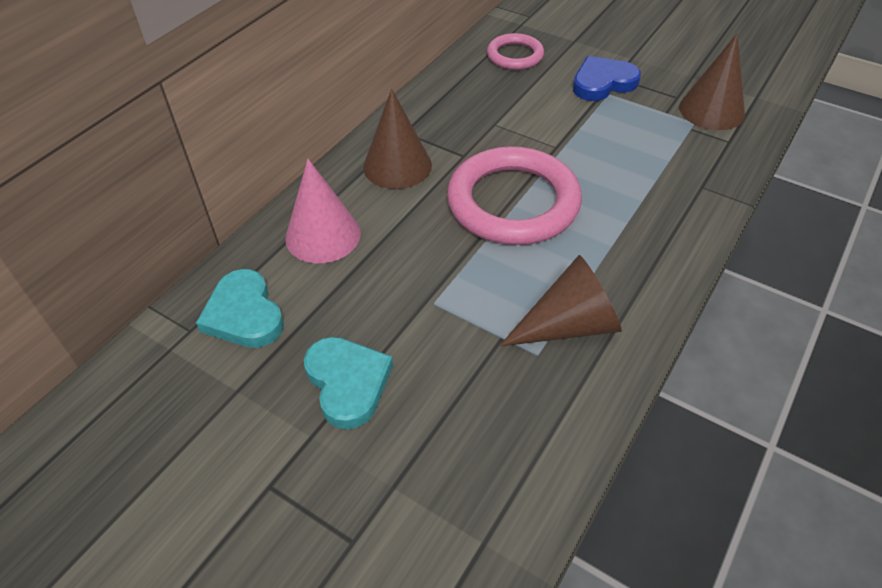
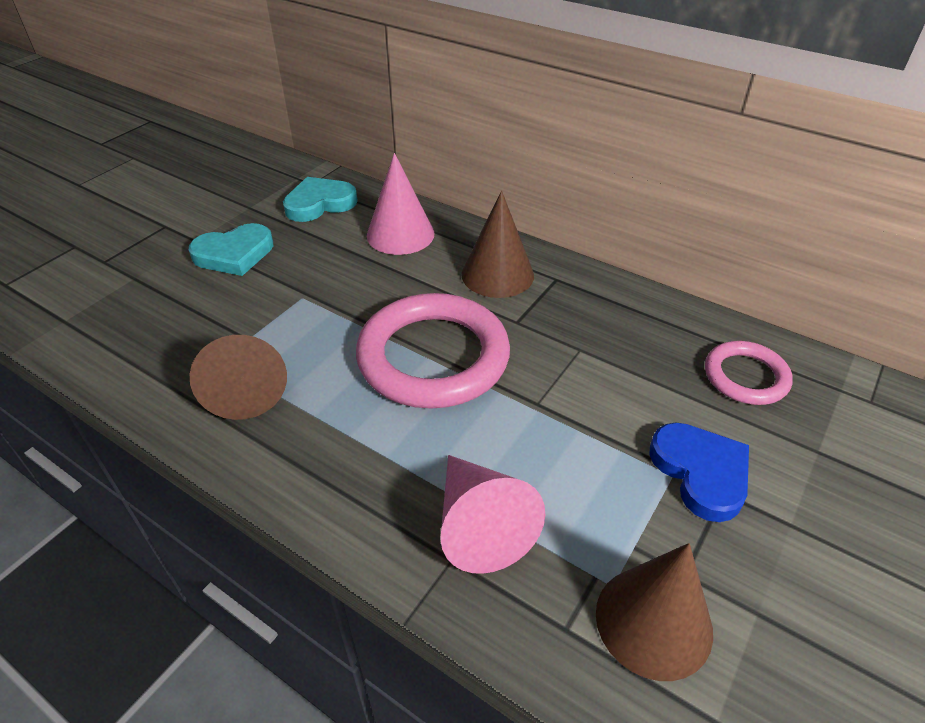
camera: 90 degrees right, 5 degrees down
(672, 174) = (479, 525): none -> pink cone

